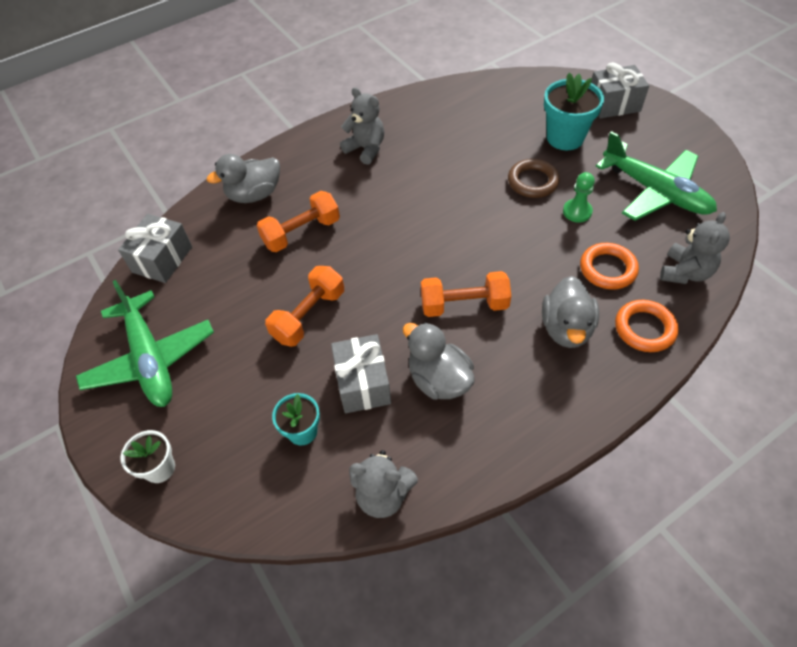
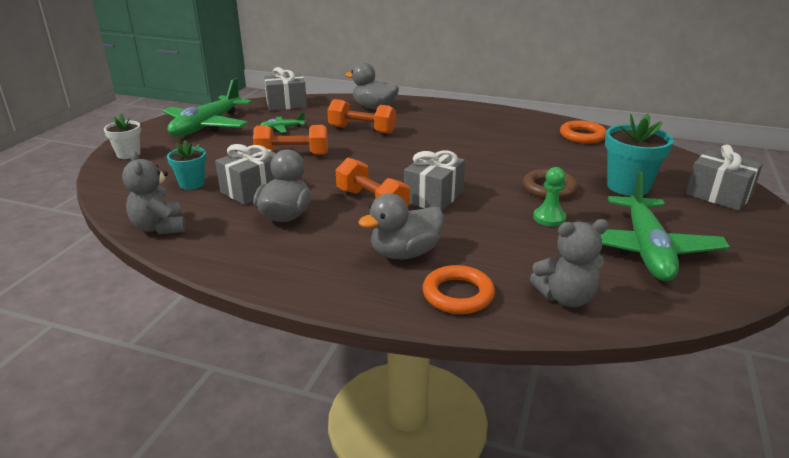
camera: 50 degrees right, 25 degrees down
(230, 294) = (282, 128): none -> green plane
(366, 149) = (471, 123): grey teddy bear -> none
(488, 258) = (433, 197): none -> grey gift
(607, 269) = (504, 253): orange ring -> orange ring (582, 136)

